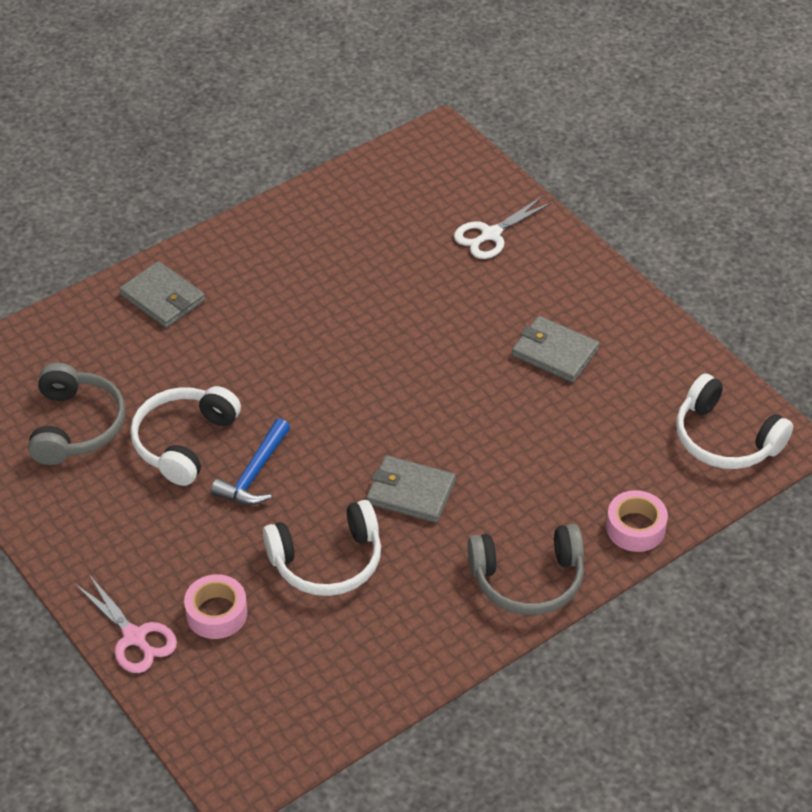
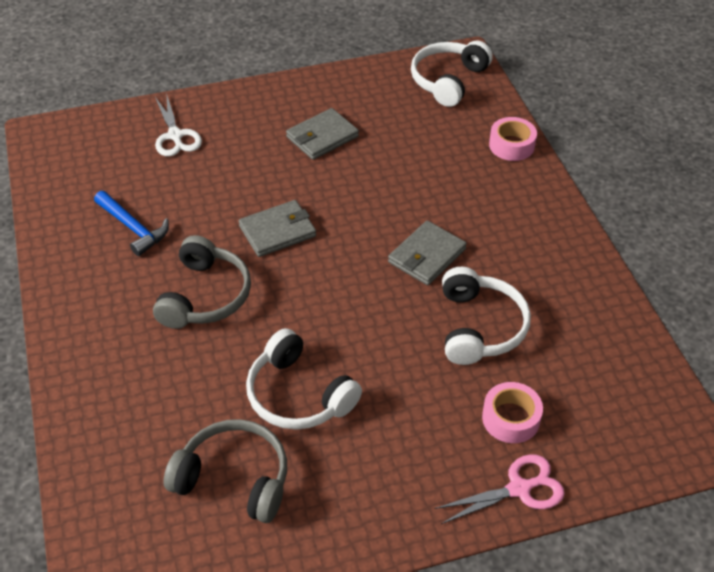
camera: 70 degrees left, 0 degrees up
(163, 298) = (105, 368): grey wallet -> grey wallet (277, 231)
(254, 473) = (361, 352): blue hammer -> blue hammer (133, 228)
(528, 580) = (540, 213): grey headphones -> grey headphones (205, 296)
(725, 439) = (448, 80): white headphones -> white headphones turned 150 degrees clockwise

